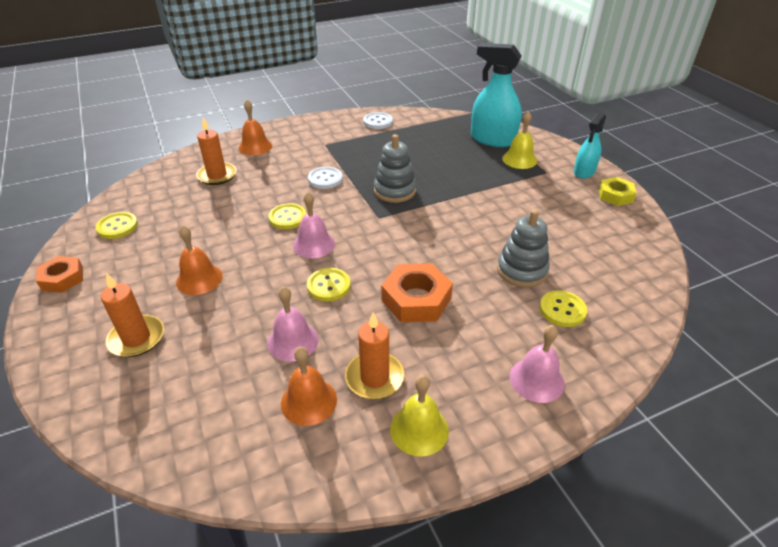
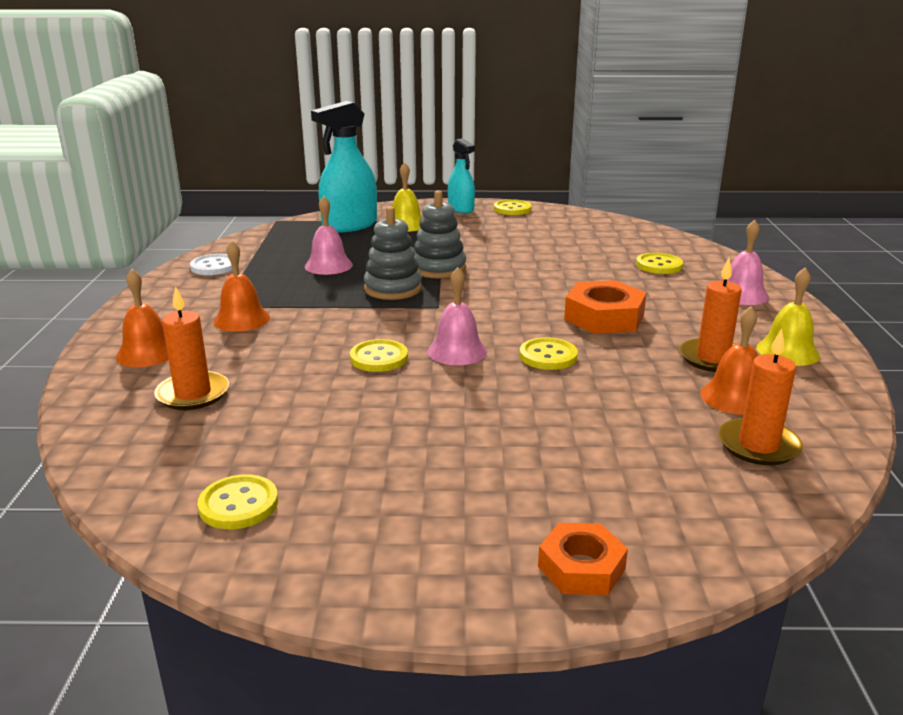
camera: 65 degrees left, 15 degrees down
(62, 278) = (348, 576): orange nut -> orange nut (581, 567)
(136, 338) = (566, 504): orange candle -> orange candle (758, 445)
(199, 279) = (464, 439): orange bell -> orange bell (242, 319)
(293, 341) = (634, 392): pink bell -> pink bell (328, 265)
(325, 179) = (313, 320): white button -> none
(522, 270) = (593, 266): grey stacking toy -> grey stacking toy (438, 268)
(615, 195) = (512, 209): yellow nut -> yellow button

